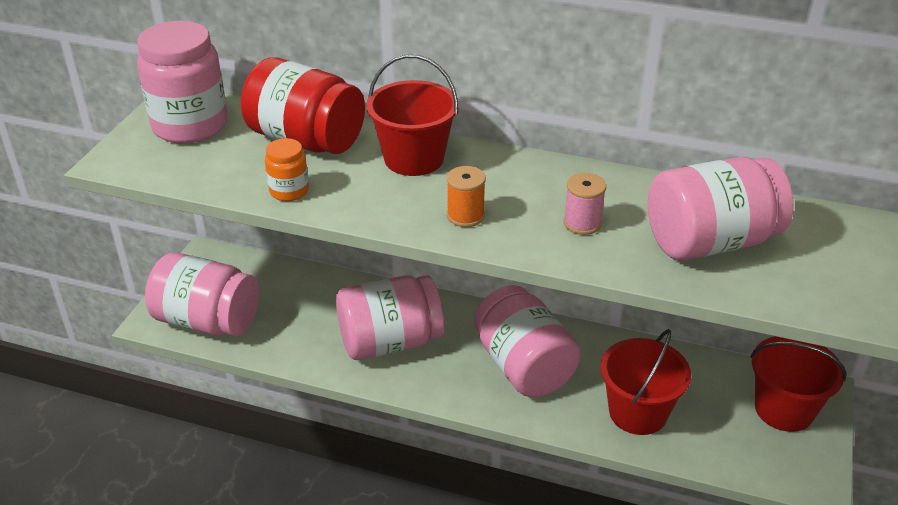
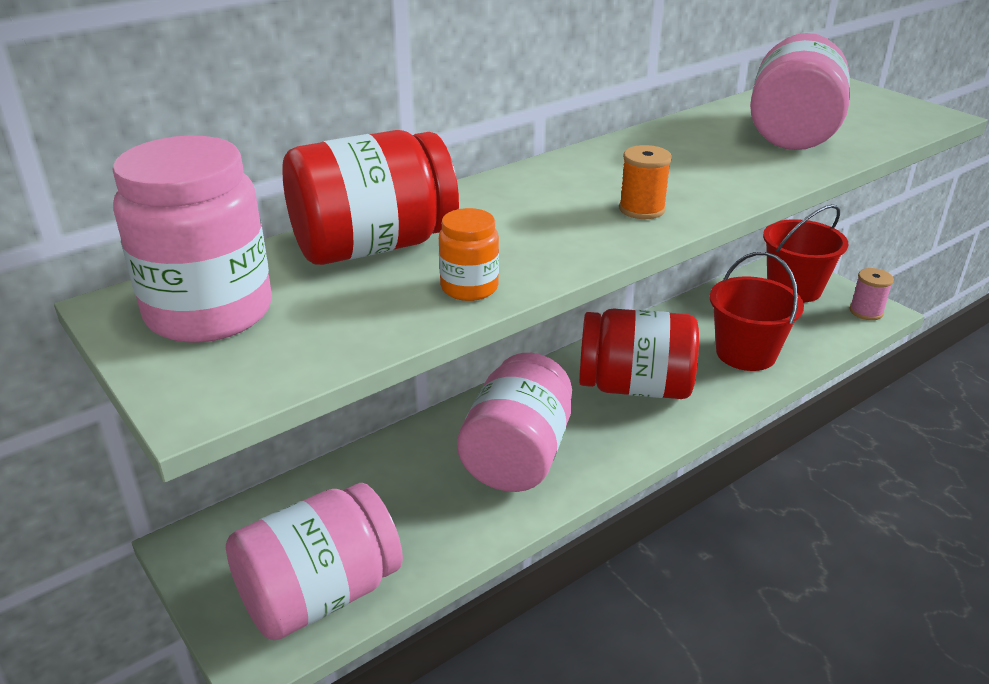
camera: 55 degrees left, 5 degrees down
(414, 158) = (502, 202): red bucket -> none
(524, 366) = (635, 387): pink jar -> red jar
(582, 223) = (713, 166): pink spool -> pink spool (866, 312)

